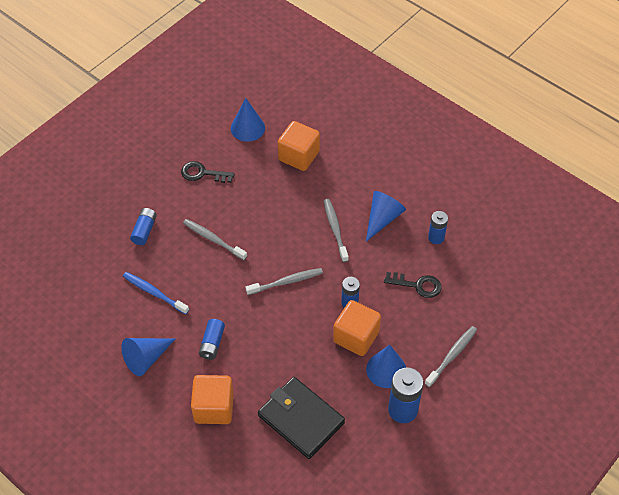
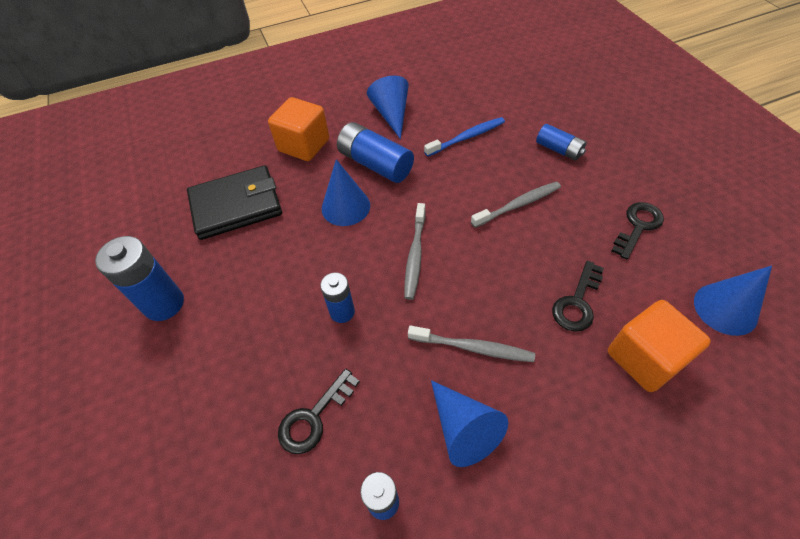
camera: 120 degrees right, 0 degrees up
(212, 343) = (375, 164): blue battery -> blue battery, size x1.64
(278, 190) = (577, 302): none -> black key
(356, 337) = (290, 297): orange cube -> none
(386, 369) = (224, 310): blue cone -> blue cone (345, 207)
(452, 356) = (179, 403): grey toothbrush -> none

